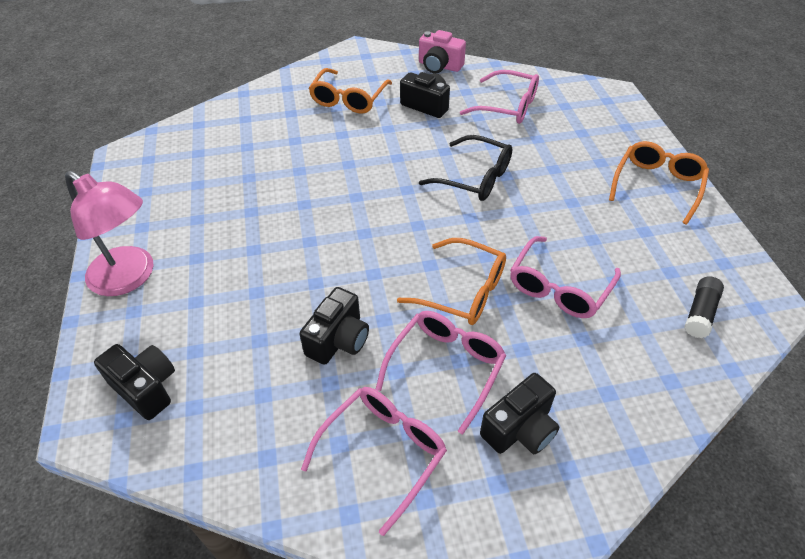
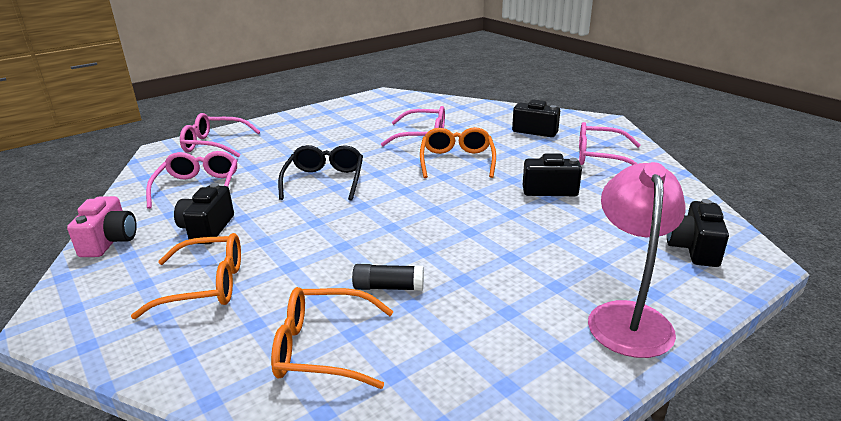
camera: 115 degrees left, 20 degrees down
(446, 368) = (524, 153): pink glasses -> pink glasses (214, 144)
(657, 185) = (293, 123): orange glasses -> orange glasses (322, 348)
(700, 313) = (406, 105): black glue stick -> black glue stick (388, 287)

